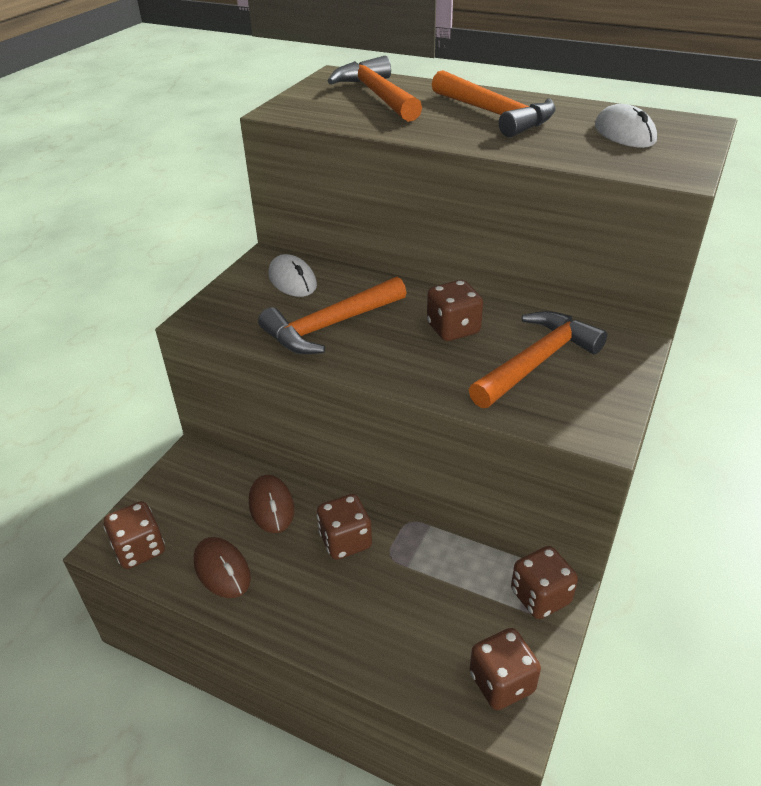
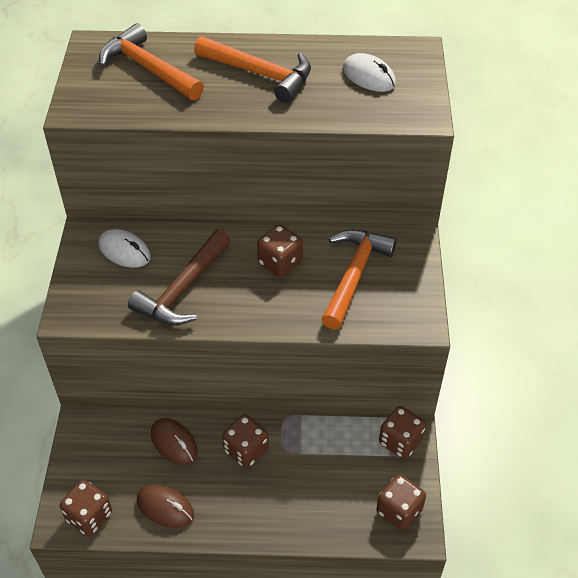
camera: 25 degrees left, 10 degrees up
(330, 326) = (183, 289): orange hammer -> brown hammer

